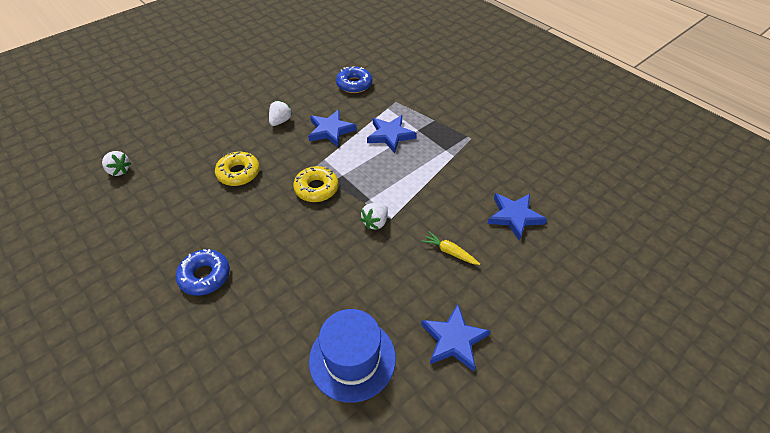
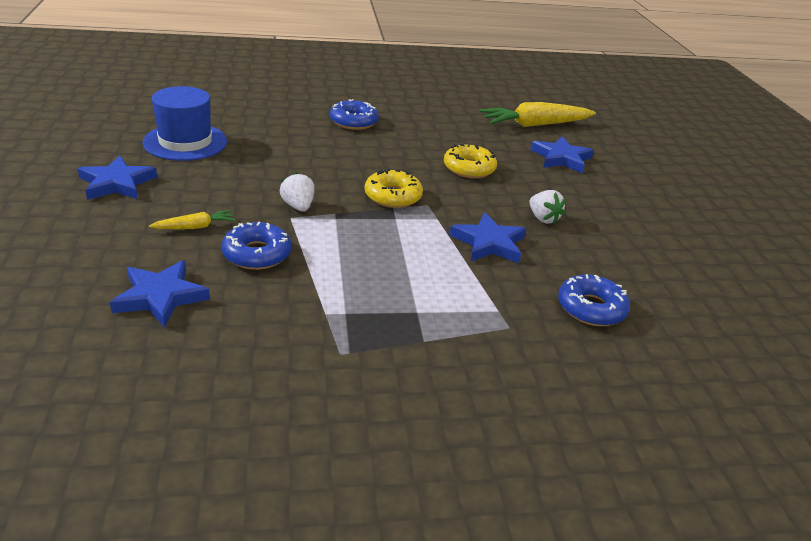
camera: 120 degrees right, 15 degrees down
(119, 170) = (535, 125): white strawberry -> yellow carrot
(390, 135) = (430, 282): blue star -> blue star (561, 158)
(441, 207) = (257, 254): none -> blue donut

